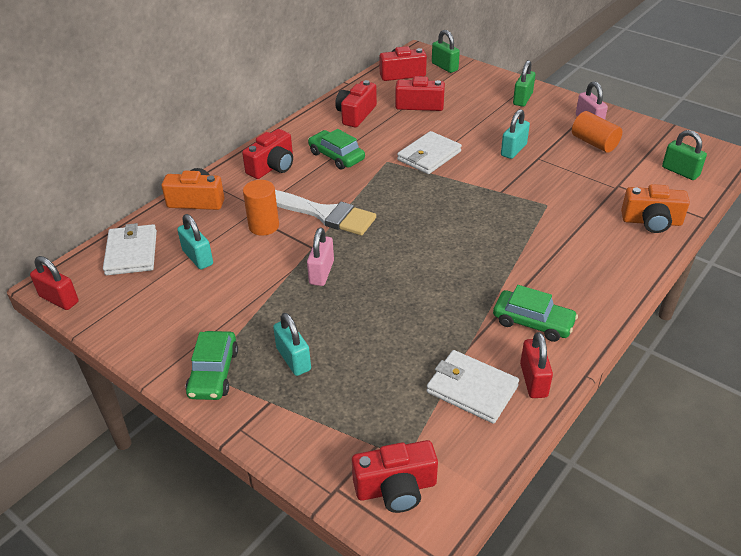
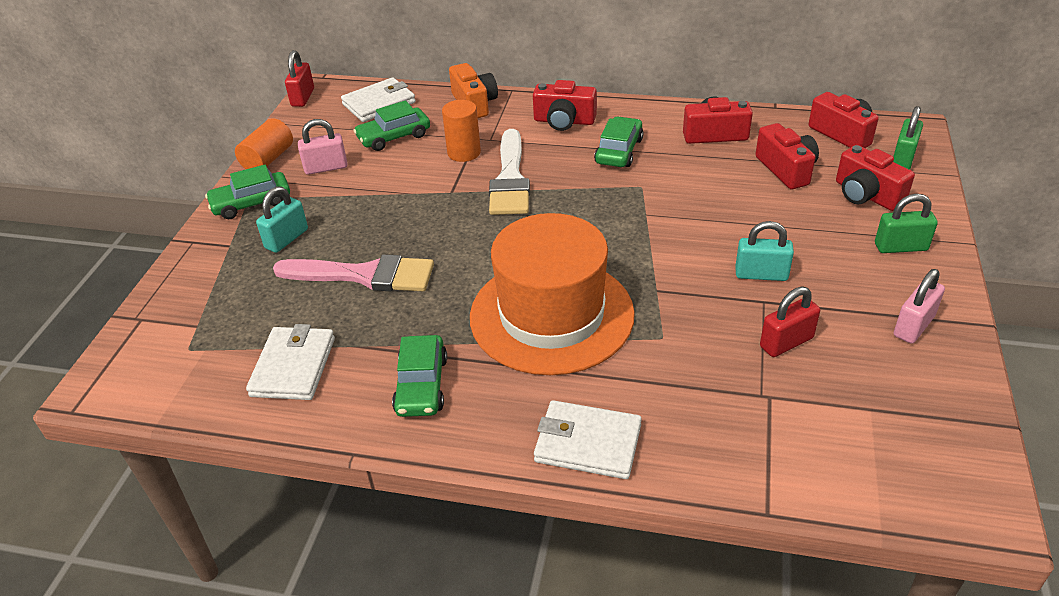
camera: 65 degrees right, 0 degrees up
(198, 257) = (394, 137): turquoise padlock -> green car
(321, 272) = (416, 211): pink padlock -> pink padlock (326, 168)
(384, 322) = (364, 275): none -> pink brush
(396, 488) = (149, 355): red camera -> red camera (866, 195)
(429, 156) = (681, 212): white wallet -> white wallet (588, 443)
(497, 241) = (551, 315): none -> orange hat
(533, 380) = (326, 411): red padlock -> red padlock (786, 342)
(594, 143) = (858, 346): orange cylinder -> orange cylinder (268, 159)
(651, 222) = (706, 452): orange camera -> none
(680, 171) = (873, 461): green padlock -> none

